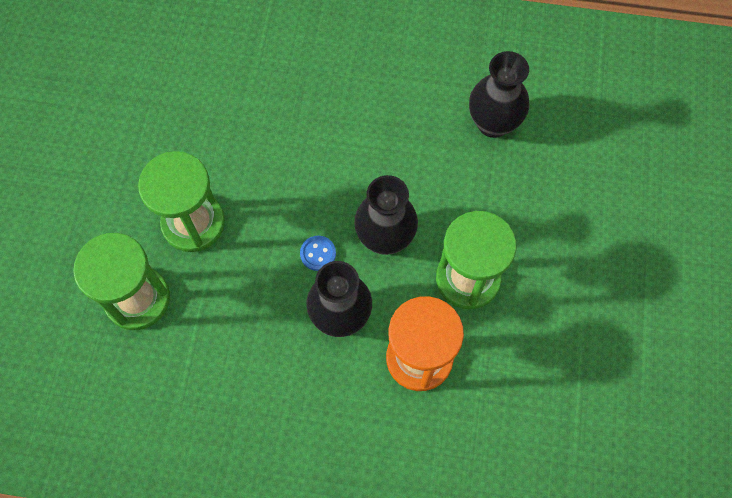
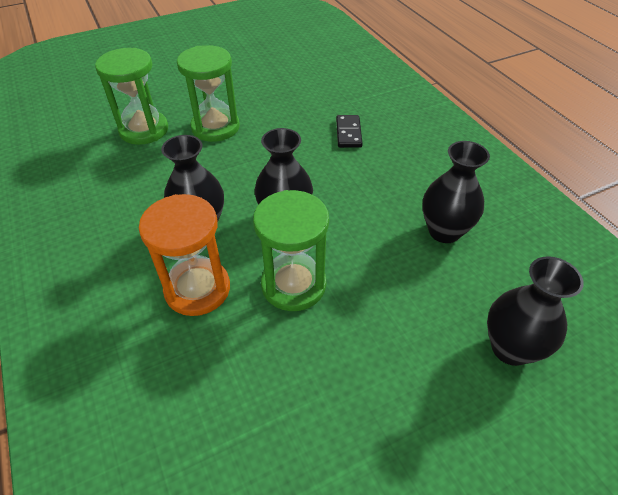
camera: 55 degrees right, 20 degrees down
(307, 104) = (348, 133): none -> black domino
(318, 254) = (241, 190): blue button -> none
(626, 169) = (510, 348): none -> black vase

